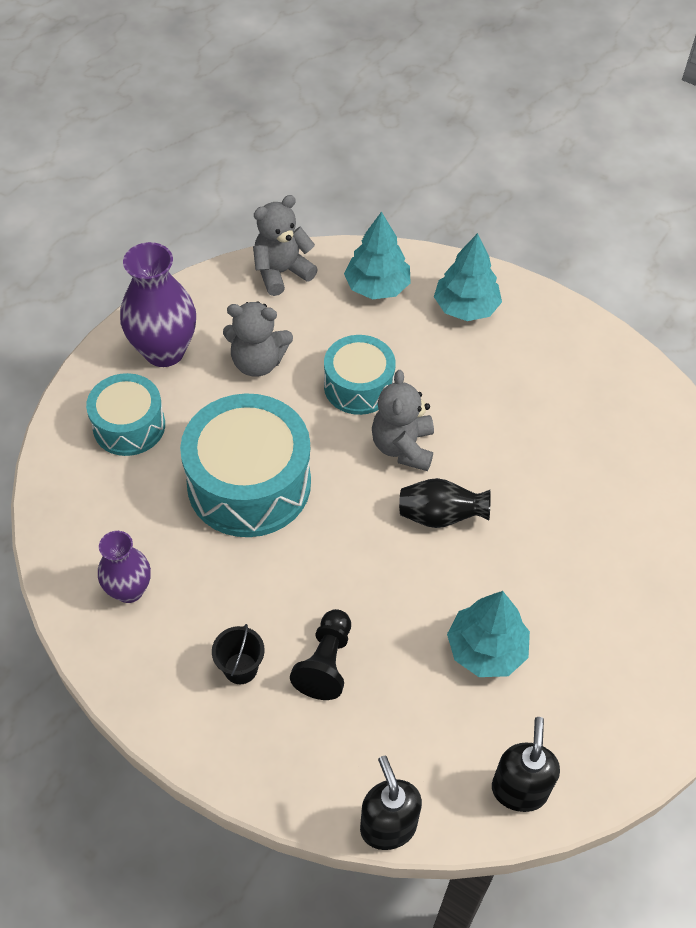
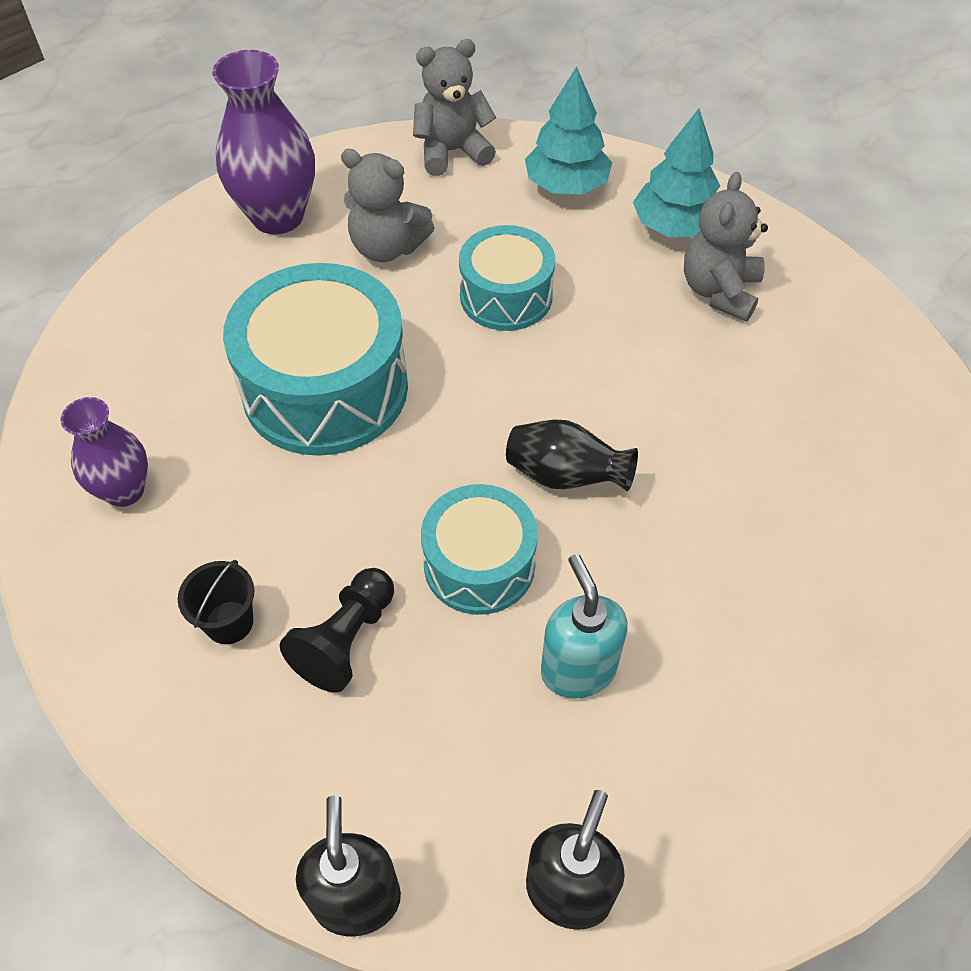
camera: 15 degrees right, 0 degrees up
(129, 426) = (202, 293): turquoise drum -> turquoise drum (479, 564)
(403, 447) = (541, 379): grey teddy bear -> grey teddy bear (719, 291)
(486, 649) = (578, 669): turquoise tree -> turquoise soap dispenser

